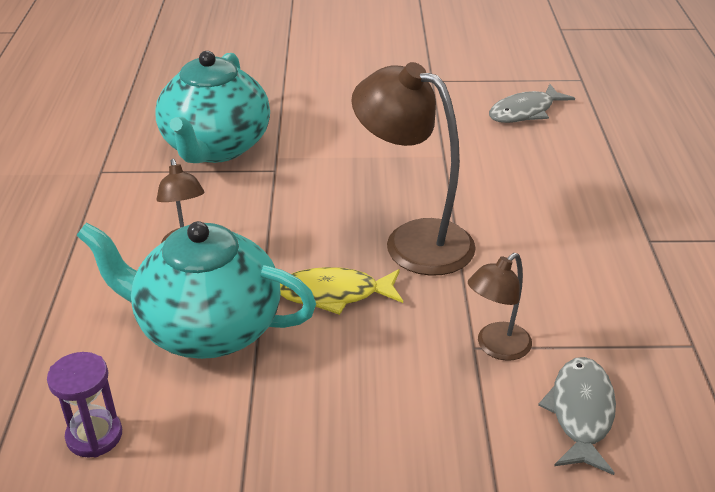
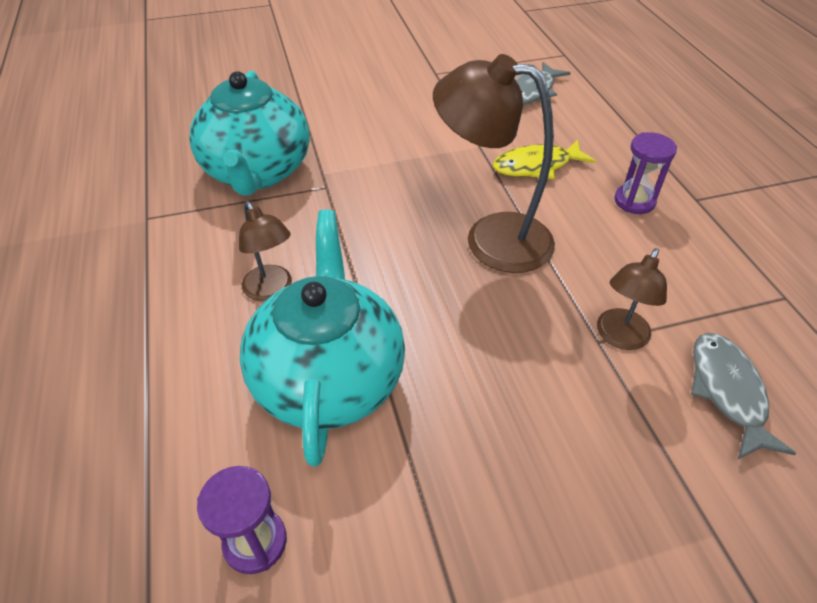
camera: 15 degrees left, 10 degrees up
(207, 328) = (329, 378): turquoise teapot -> turquoise teapot turned 90 degrees clockwise
(334, 294) = (441, 311): yellow fish -> yellow fish (536, 166)
(580, 231) = (634, 201): none -> purple hourglass

